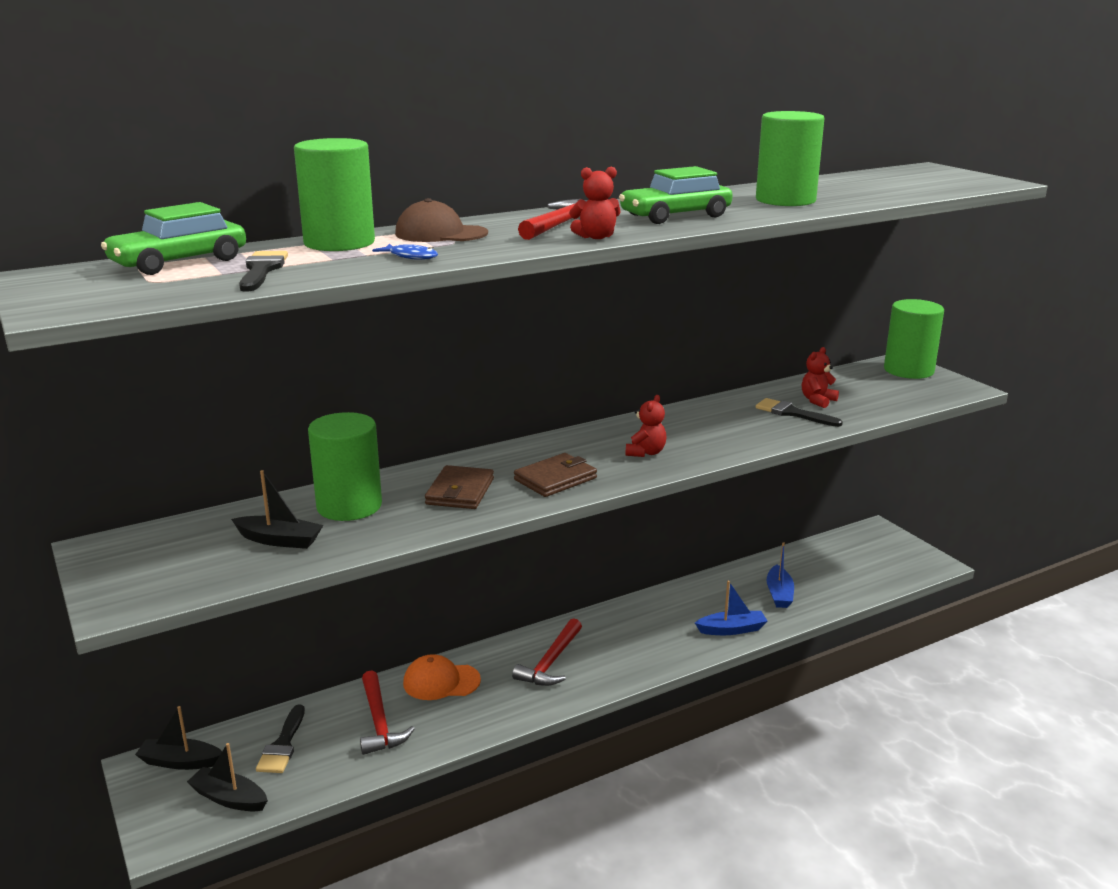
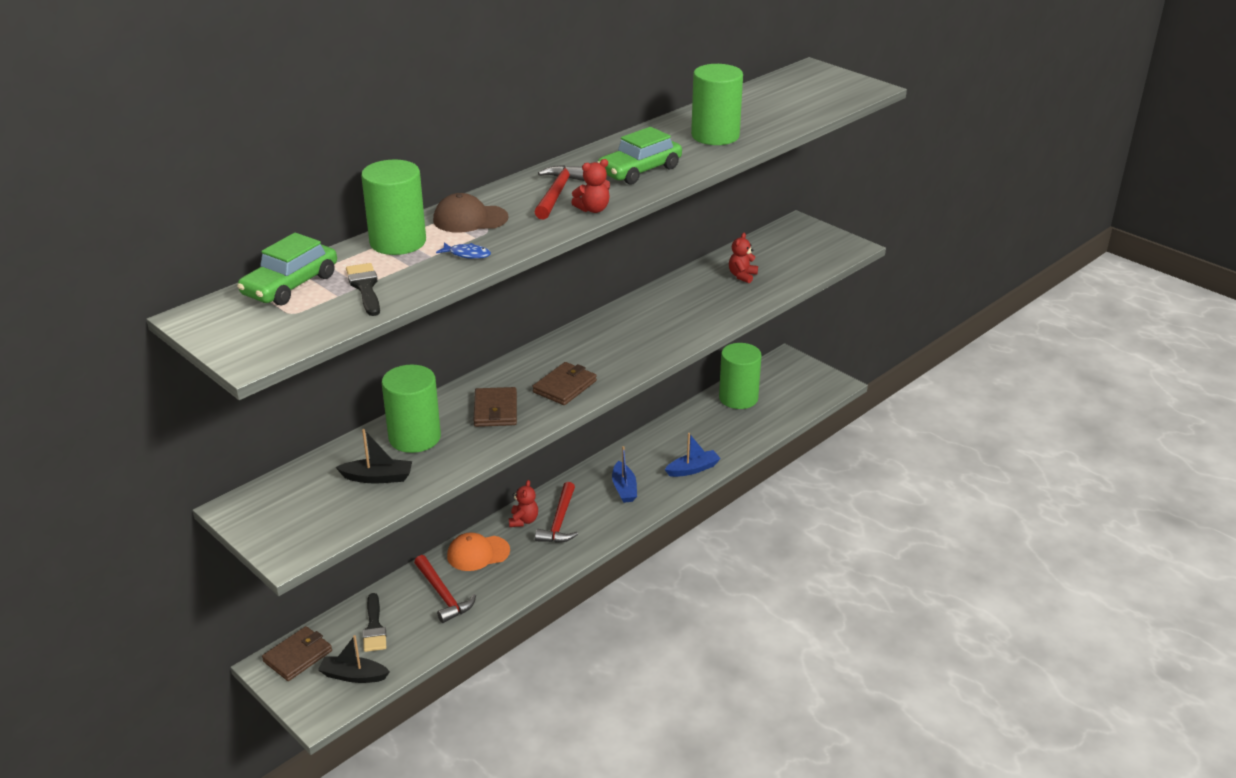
camera: 15 degrees left, 10 degrees up
(180, 762) = (298, 656): black boat -> brown wallet
(646, 452) = (625, 350): red teddy bear -> red teddy bear (523, 520)
(779, 594) = (722, 431): blue boat -> blue boat (624, 488)
(792, 413) = (726, 292): black brush -> none
(908, 370) = (806, 232): green cylinder -> green cylinder (738, 398)

